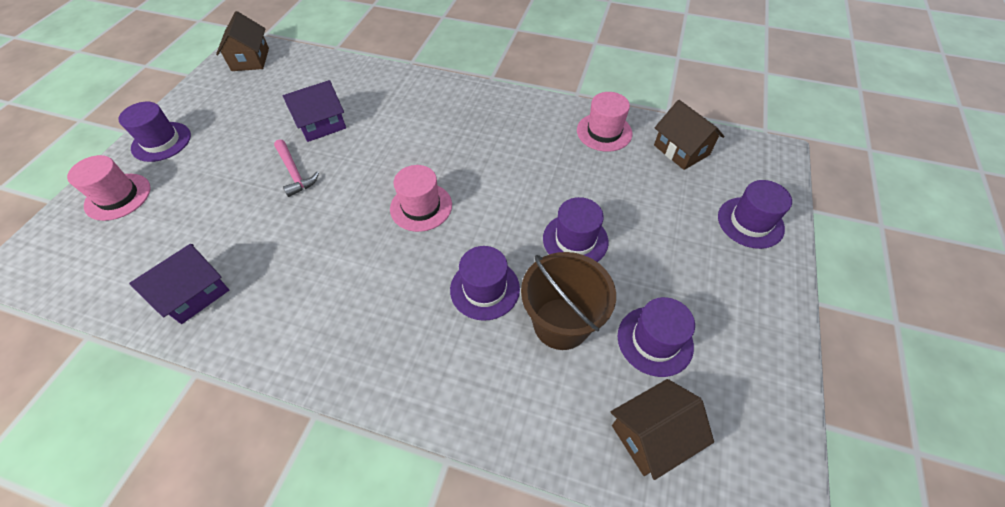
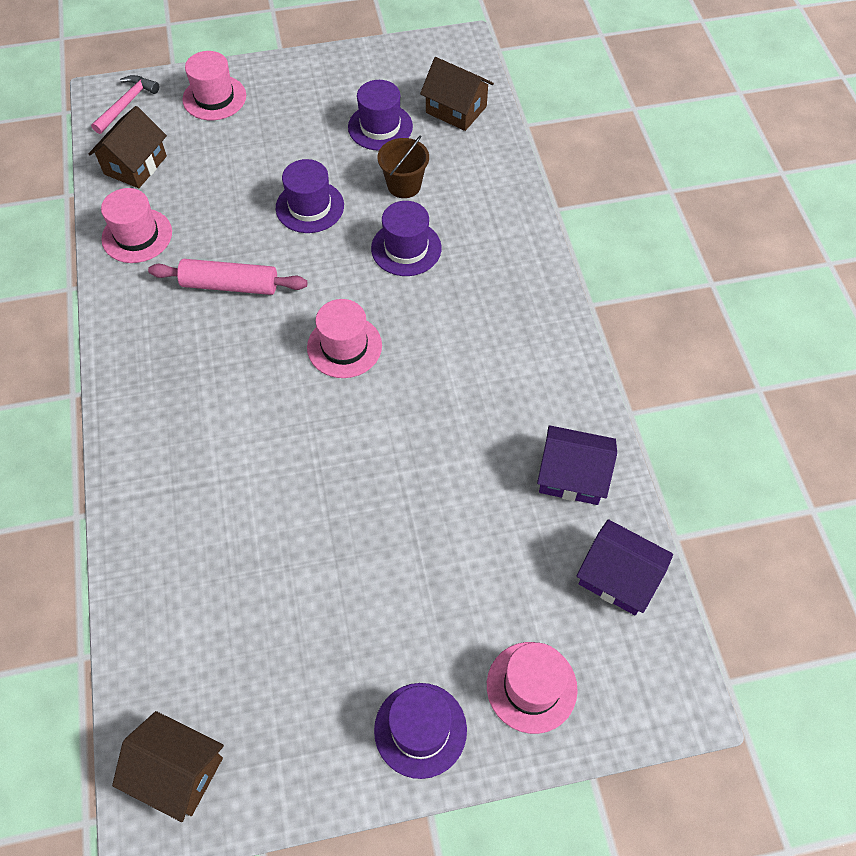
camera: 120 degrees left, 5 degrees up
(250, 59) = (178, 771): brown house -> brown house turned 60 degrees clockwise
(294, 172) = (371, 506): pink hammer -> pink hammer (126, 104)
(321, 125) = (275, 537): purple house -> purple house (618, 577)
(524, 165) = (230, 285): none -> pink rolling pin
(561, 323) = (404, 185): brown bucket -> brown bucket, size x0.64
(750, 222) = (214, 98): purple hat -> pink hat

